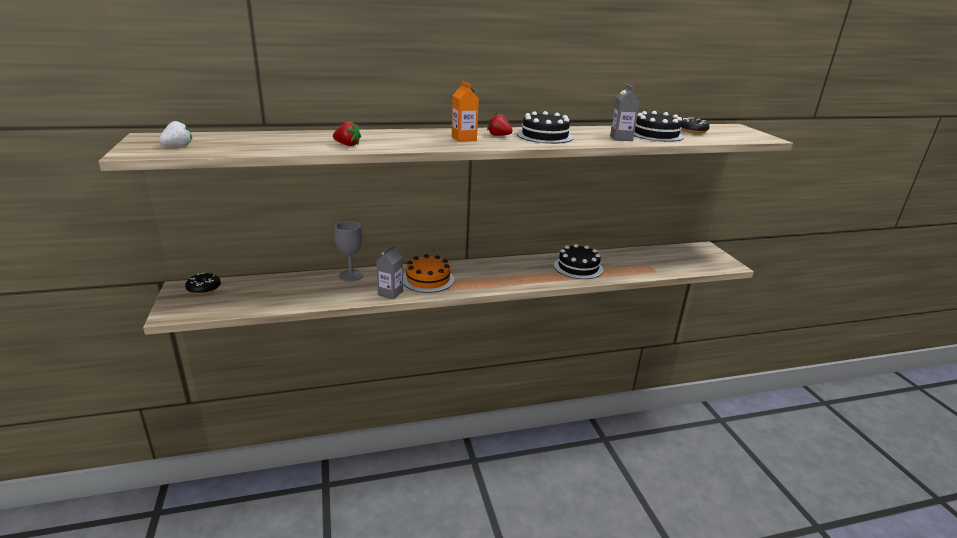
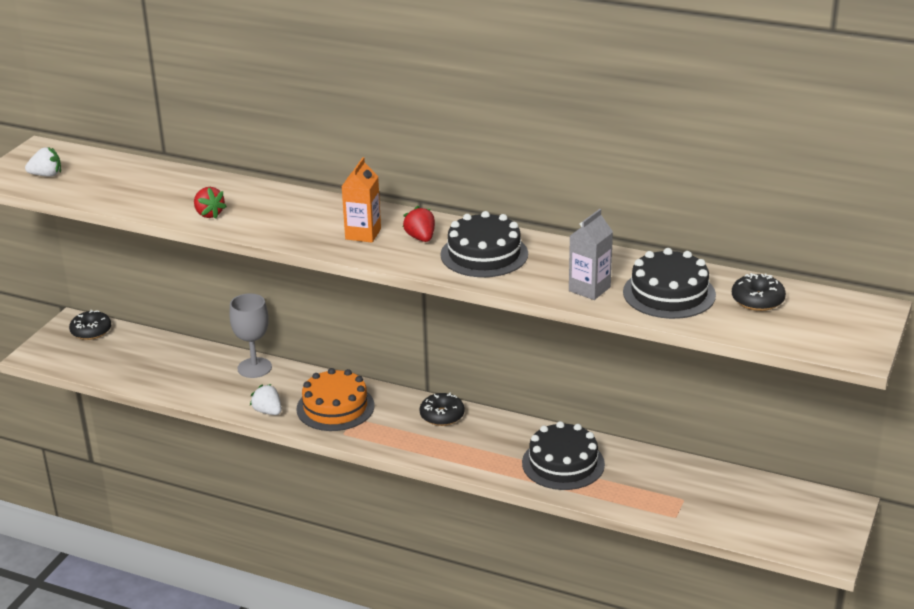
camera: 40 degrees right, 5 degrees up
(390, 293) = (268, 411): grey carton -> white strawberry
(491, 266) = (442, 415): none -> black donut

